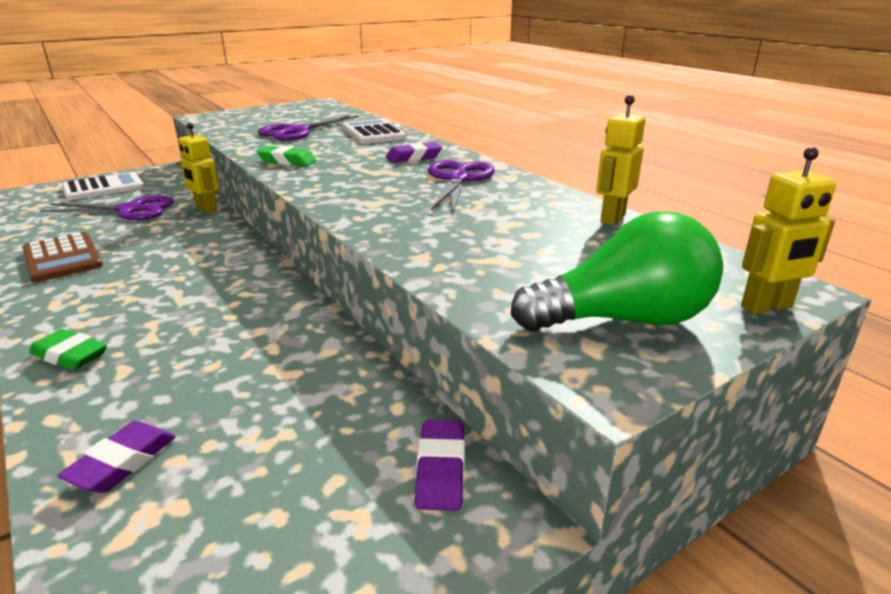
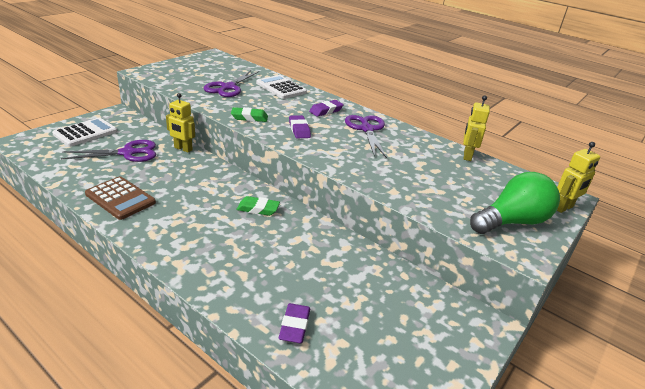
camera: 20 degrees left, 5 degrees up
(70, 355) = (201, 269): green eraser -> green eraser (258, 209)
(440, 470) = (446, 304): purple eraser -> purple eraser (299, 130)

